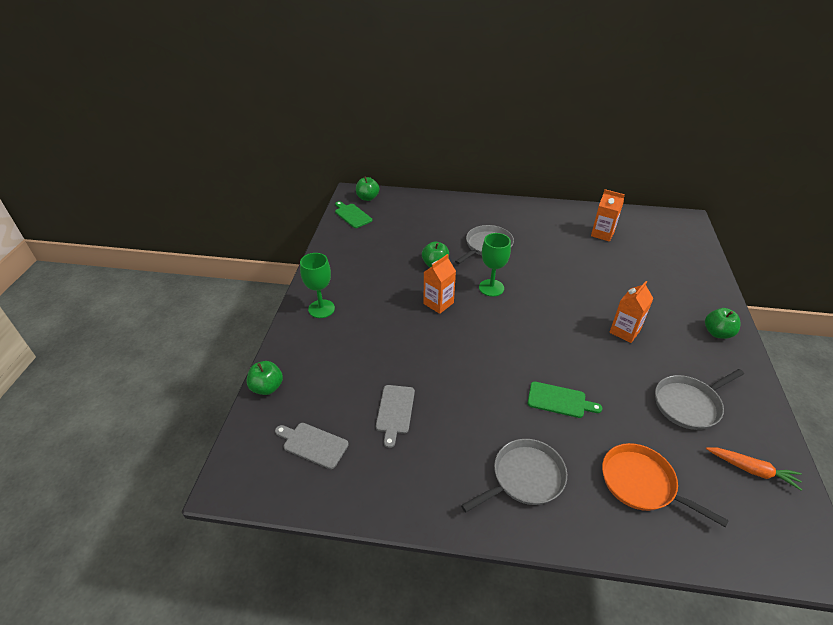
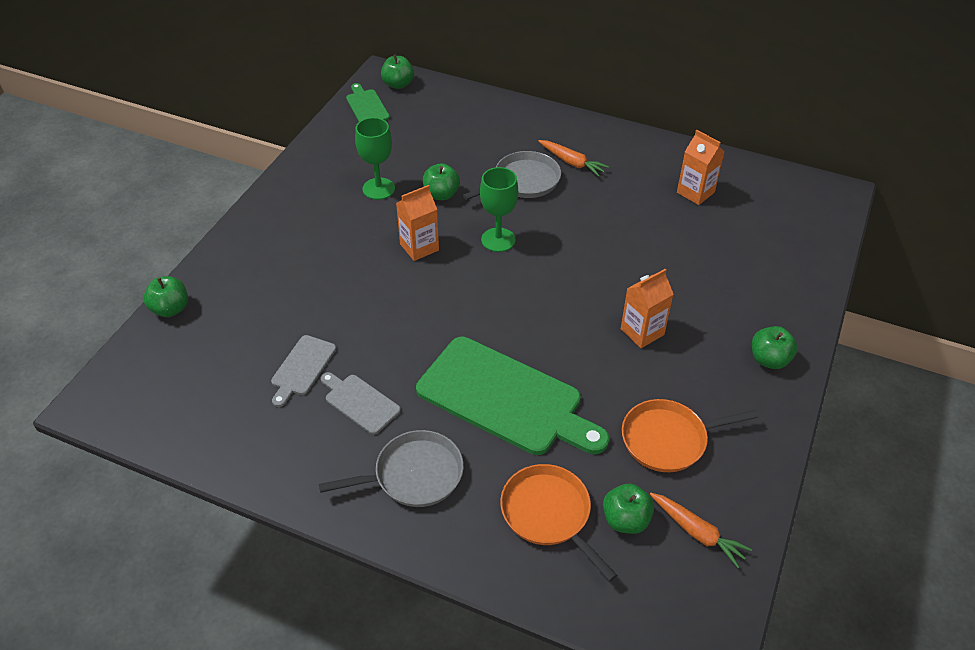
camera: 15 degrees right, 5 degrees up
(313, 444) = (194, 384): grey cutting board -> grey cutting board (360, 402)
(321, 309) = (272, 226): green goblet -> green goblet (378, 189)
(512, 228) = (572, 162): none -> orange carrot
(559, 400) = (505, 398): green cutting board -> green cutting board, size x2.14
(689, 404) = (668, 439): grey pan -> orange pan
(698, 473) = (625, 520): none -> green apple

